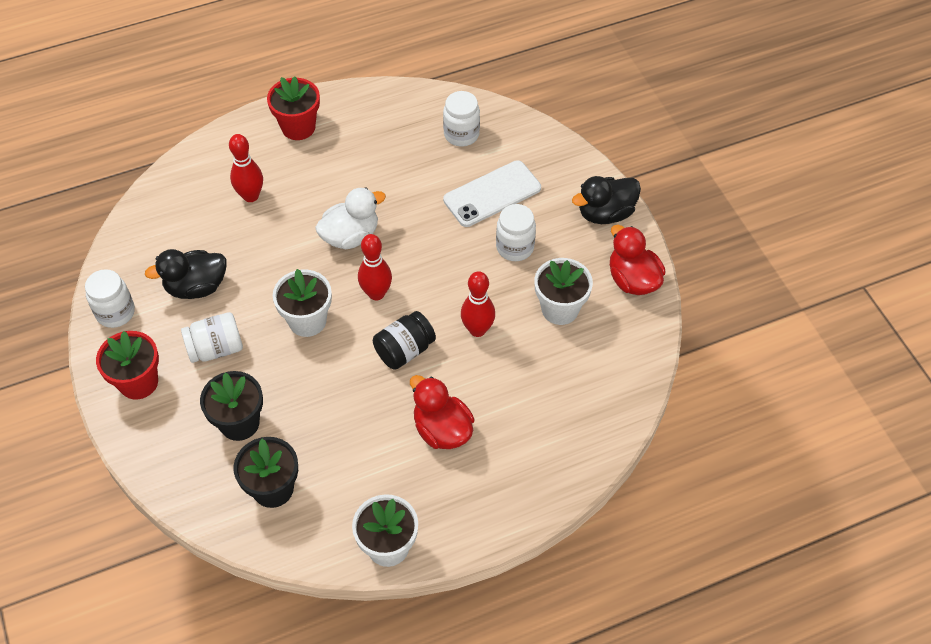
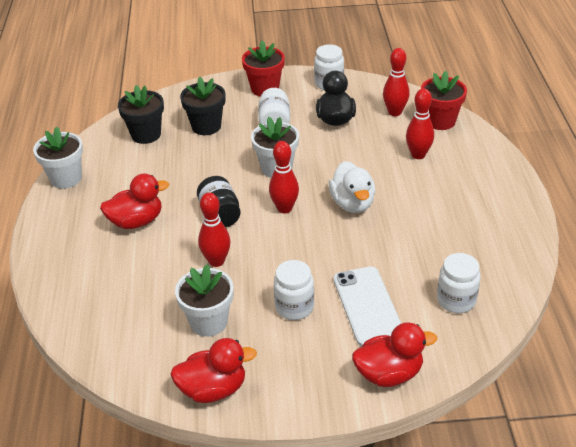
camera: 110 degrees right, 15 degrees down
(170, 232) = (395, 112): none -> red bowling pin
(298, 127) = (493, 191): red flower pot -> red flower pot (440, 121)
(563, 165) = (389, 374): none -> red duck
(605, 213) = (308, 392): black duck -> none

